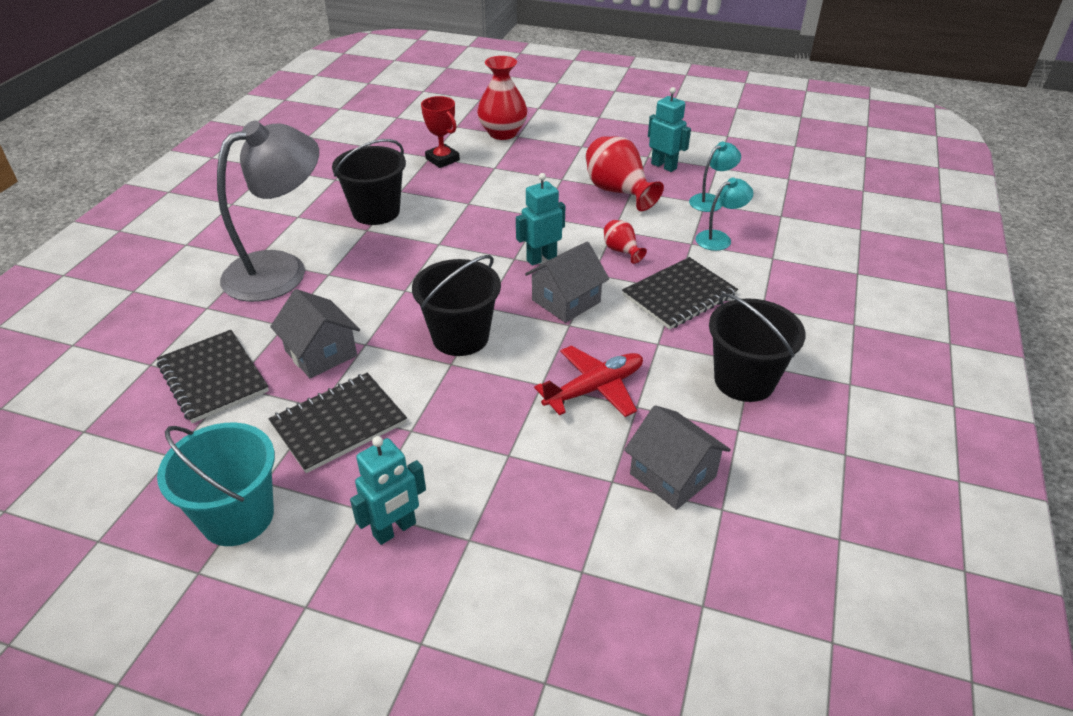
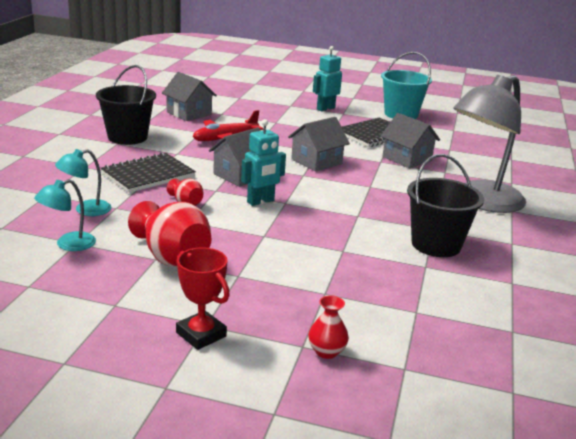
camera: 175 degrees right, 15 degrees down
(213, 378) = (464, 152): black notebook -> none
(442, 159) = (397, 306): red trophy -> red trophy (201, 334)
(460, 337) = (316, 161): black bucket -> grey house
(503, 133) = (326, 351): red vase -> red vase, size x0.52
(664, 166) = (100, 289): turquoise robot -> none

